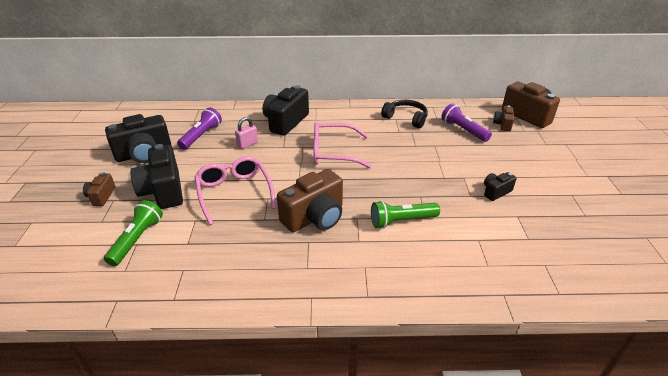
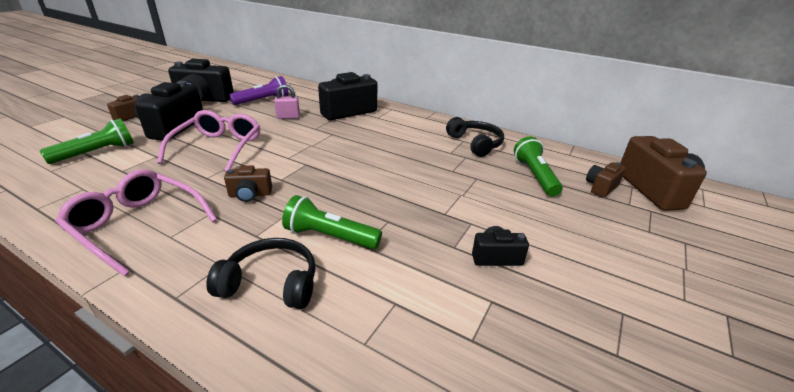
camera: 30 degrees right, 5 degrees down
(315, 217) = (250, 194): brown camera -> brown camera, size x0.51
(334, 152) = (354, 148): pink glasses -> pink glasses (138, 226)
(407, 262) = (271, 283): none -> black headphones
(463, 130) = (535, 176): purple flashlight -> green flashlight

